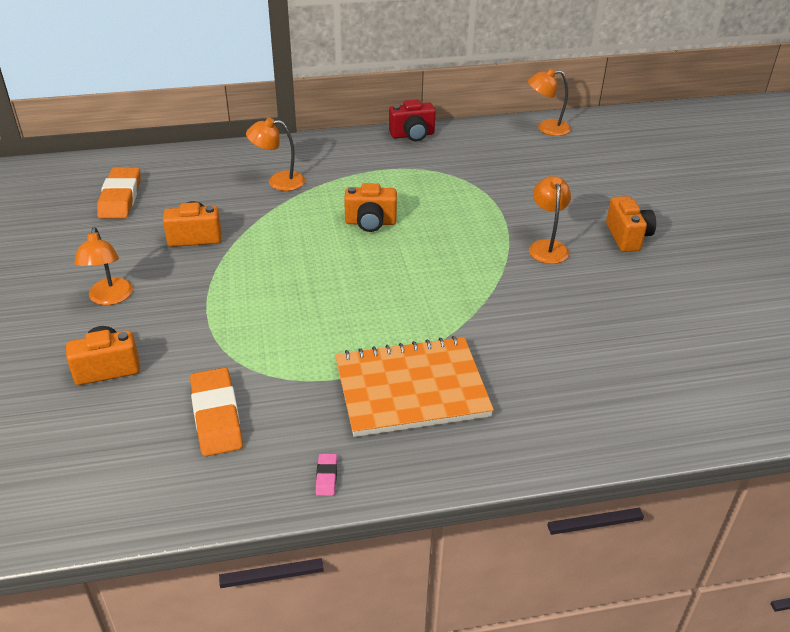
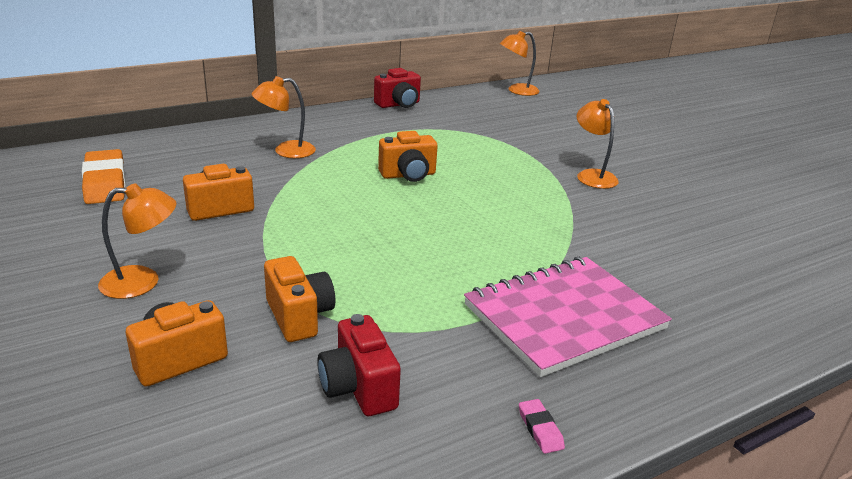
camera: 20 degrees left, 10 degrees down
(110, 298) = (142, 282): orange lamp -> orange lamp turned 75 degrees counterclockwise
(216, 416) = (358, 388): orange eraser -> red camera
(411, 389) = (564, 317): orange notebook -> pink notebook
(627, 237) = (655, 161): orange camera -> orange camera (299, 316)

